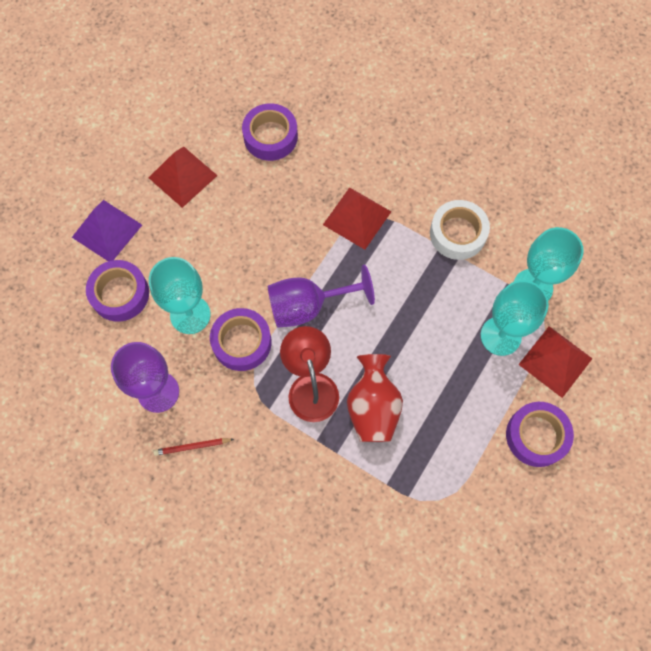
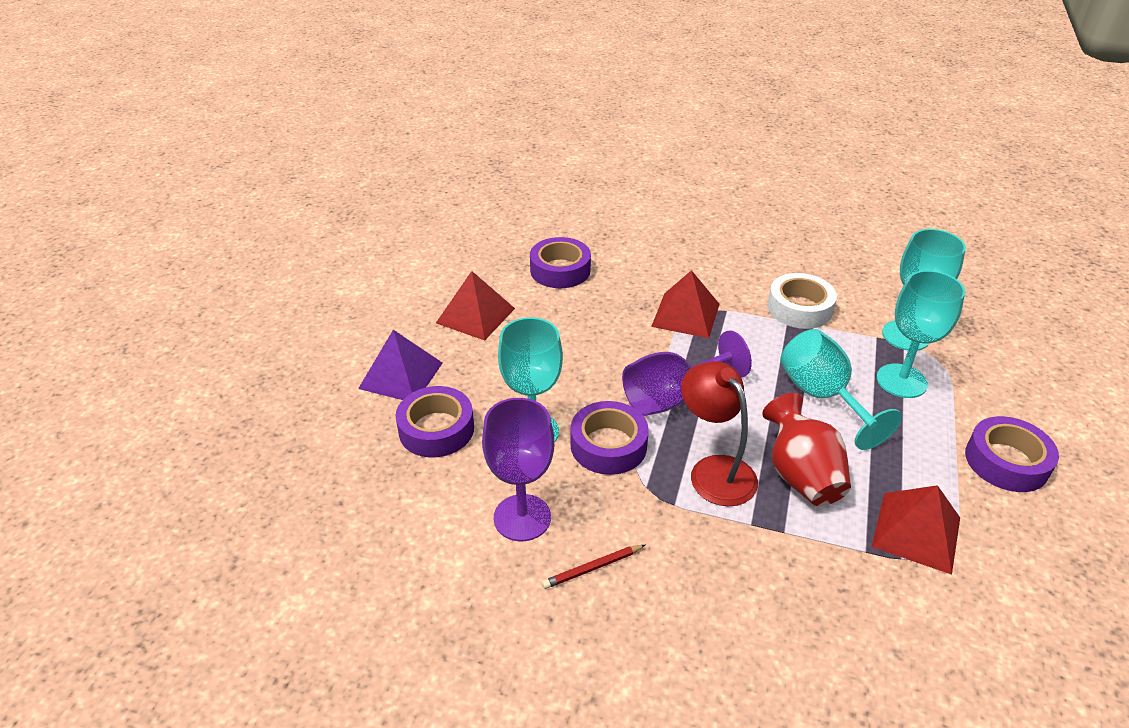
camera: 15 degrees left, 30 degrees down
(427, 336) = (822, 397): none -> turquoise goblet
(555, 361) = (975, 390): red pyramid -> red pyramid (916, 532)

